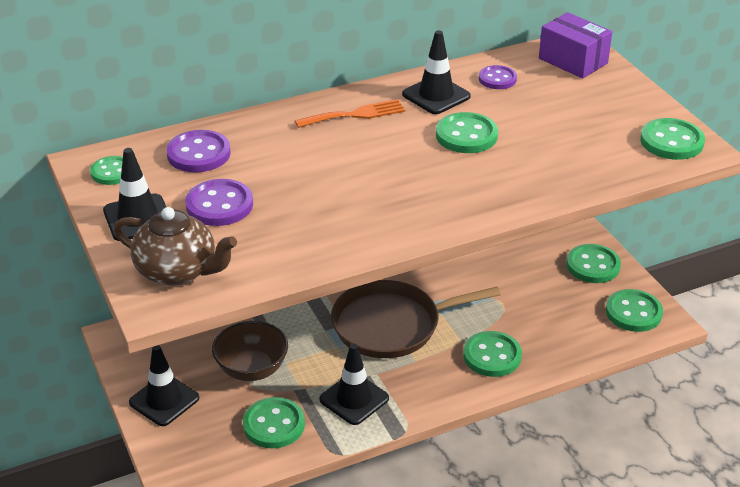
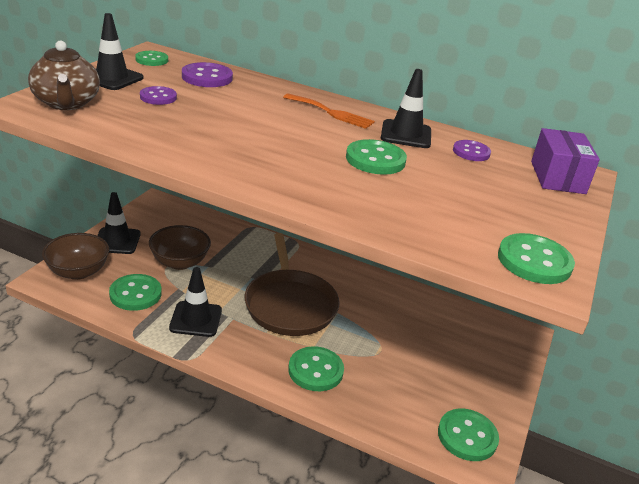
camera: 45 degrees right, 5 degrees down
(192, 453) = (78, 272): none -> brown bowl
(219, 205) = (158, 97): purple button -> purple button, size x0.66
(392, 325) = (290, 304): brown pan -> brown pan turned 135 degrees counterclockwise
(593, 265) = (489, 384): green button -> none

